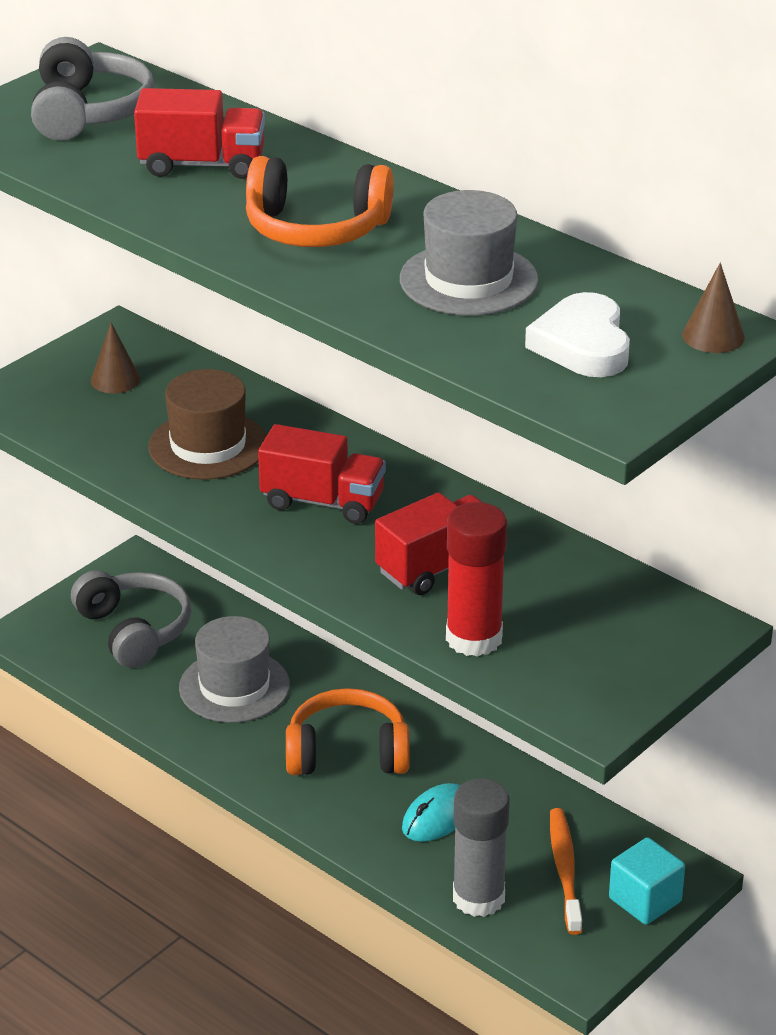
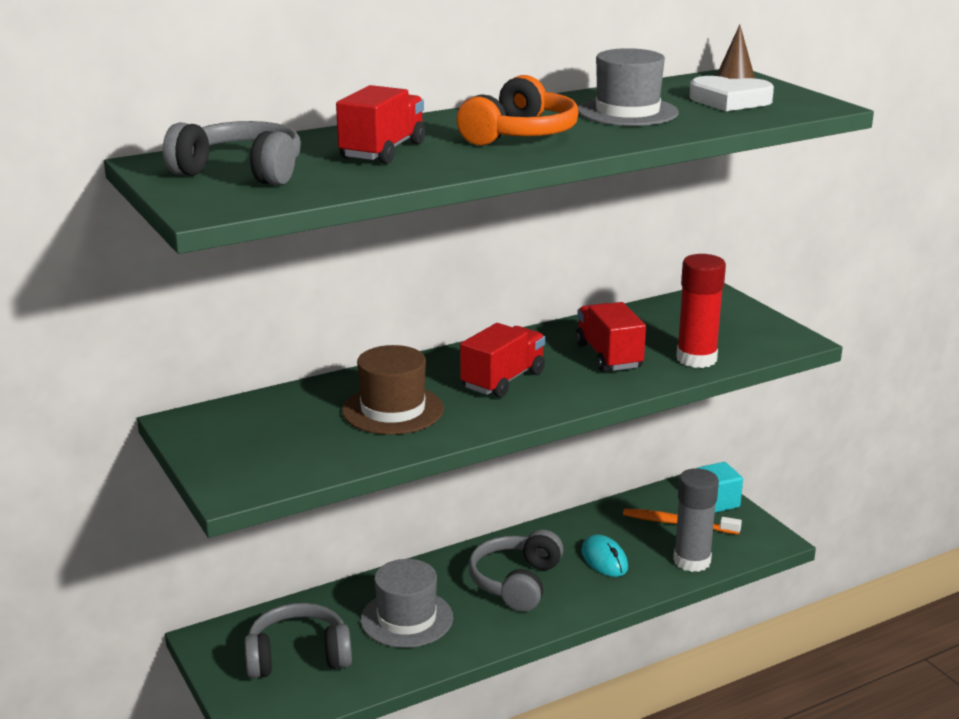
camera: 70 degrees left, 10 degrees down
(115, 379) = (258, 433): brown cone -> none
(347, 753) = (516, 582): orange headphones -> grey headphones

